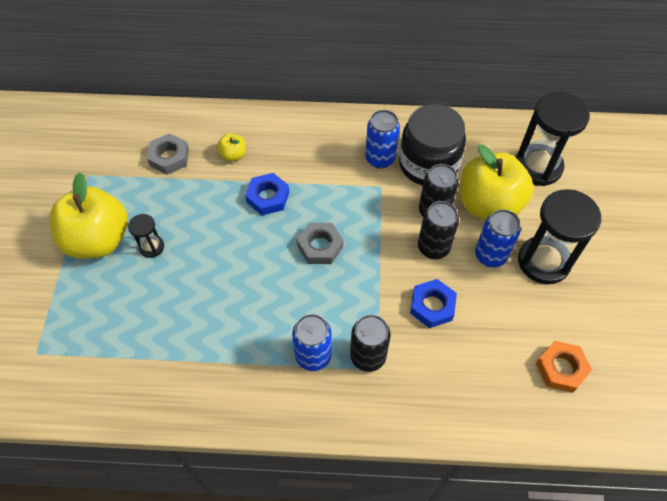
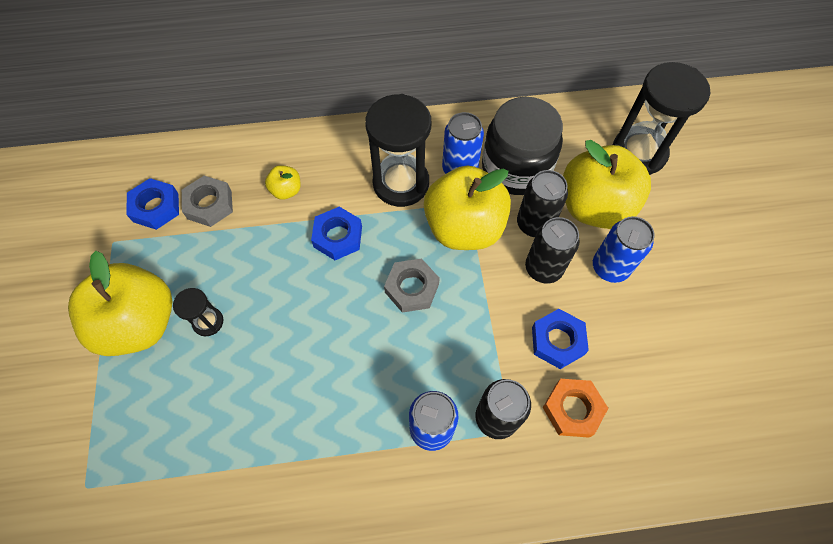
camera: 10 degrees left, 5 degrees up
(126, 153) = (156, 207): none -> blue nut
(373, 205) = (464, 228): none -> yellow apple
(543, 261) = (670, 265): black hourglass -> black hourglass (401, 183)
(561, 369) = (720, 393): orange nut -> orange nut (572, 409)

